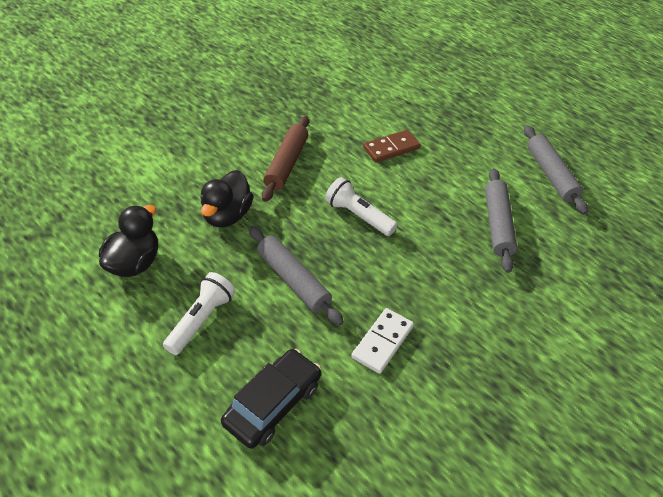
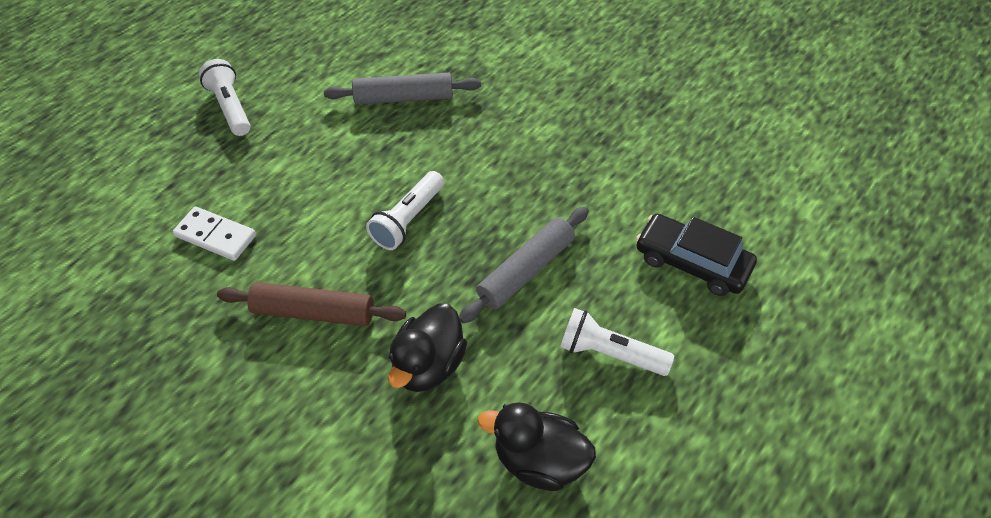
camera: 95 degrees left, 5 degrees up
(227, 215) = (429, 365): black duck -> black duck turned 105 degrees clockwise
(382, 342) = (589, 182): white domino -> white domino (216, 236)
(391, 148) = (274, 197): brown domino -> none
(485, 128) = (231, 107): none -> white flashlight
(551, 175) = (317, 55): grey rolling pin -> none

